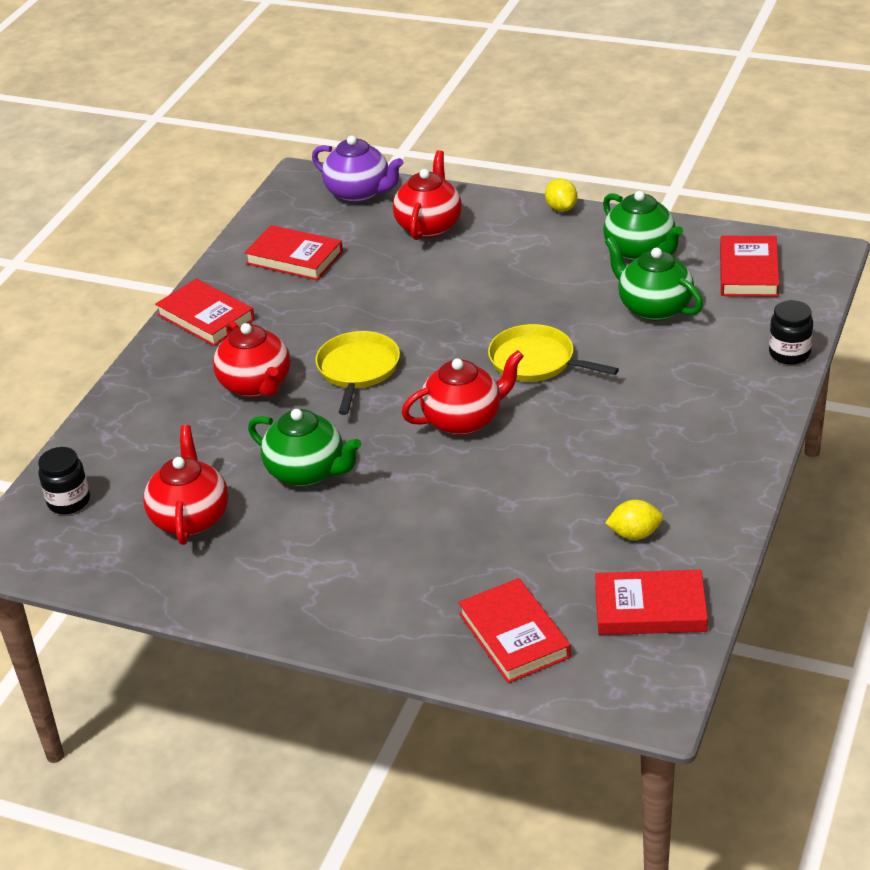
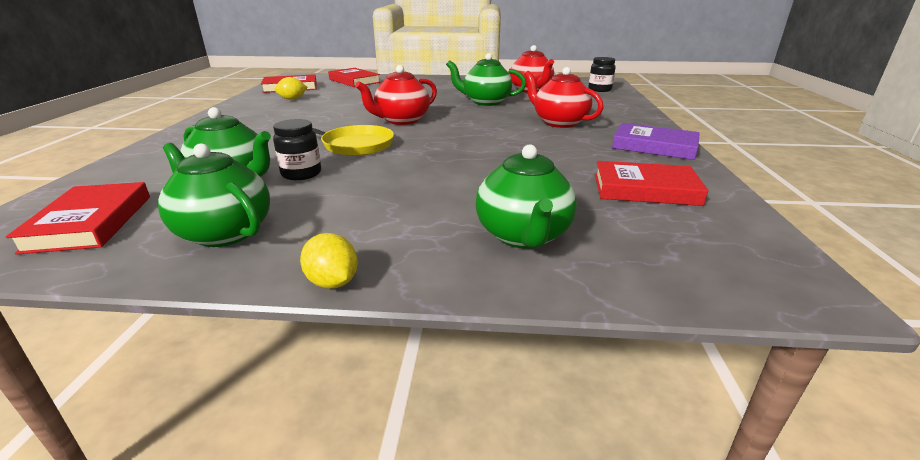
camera: 160 degrees right, 10 degrees down
(206, 317) = (654, 146): red book -> purple book
(358, 370) = (494, 132): yellow pan -> none
(359, 193) = (676, 273): purple teapot -> none
(429, 226) = (523, 236): red teapot -> green teapot
(789, 354) = (120, 164): black jar -> black jar (301, 174)

